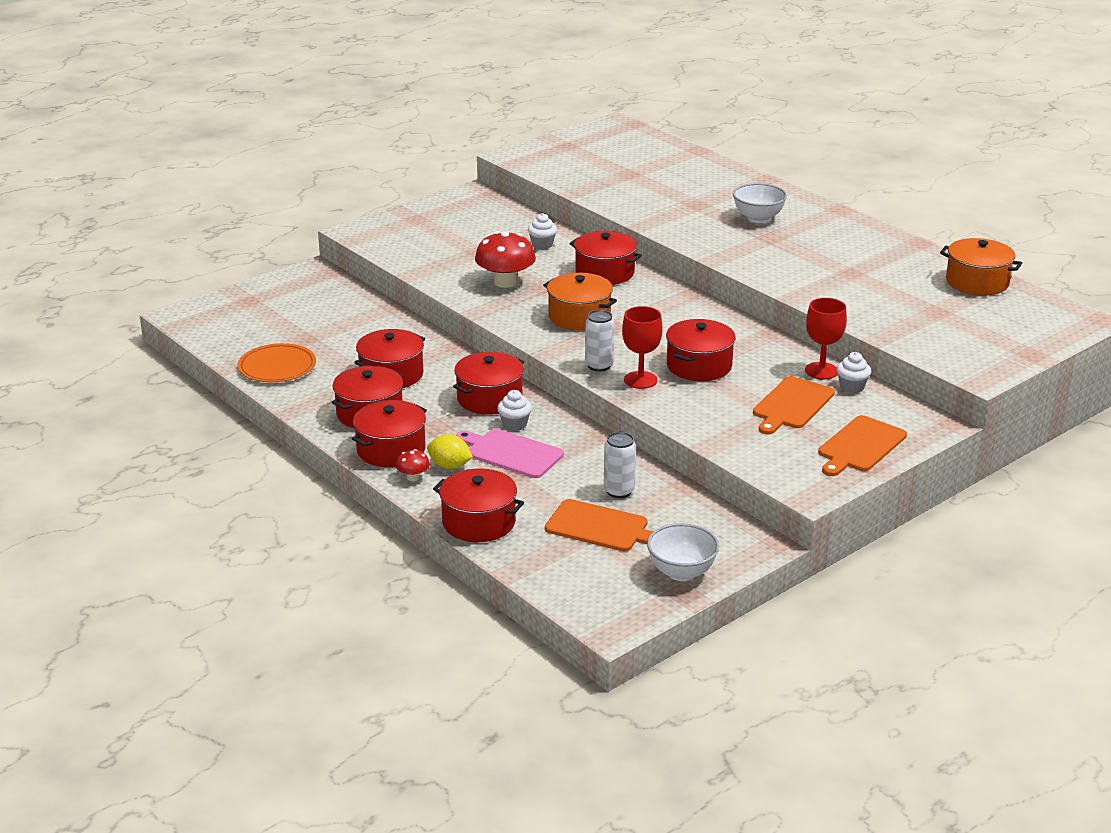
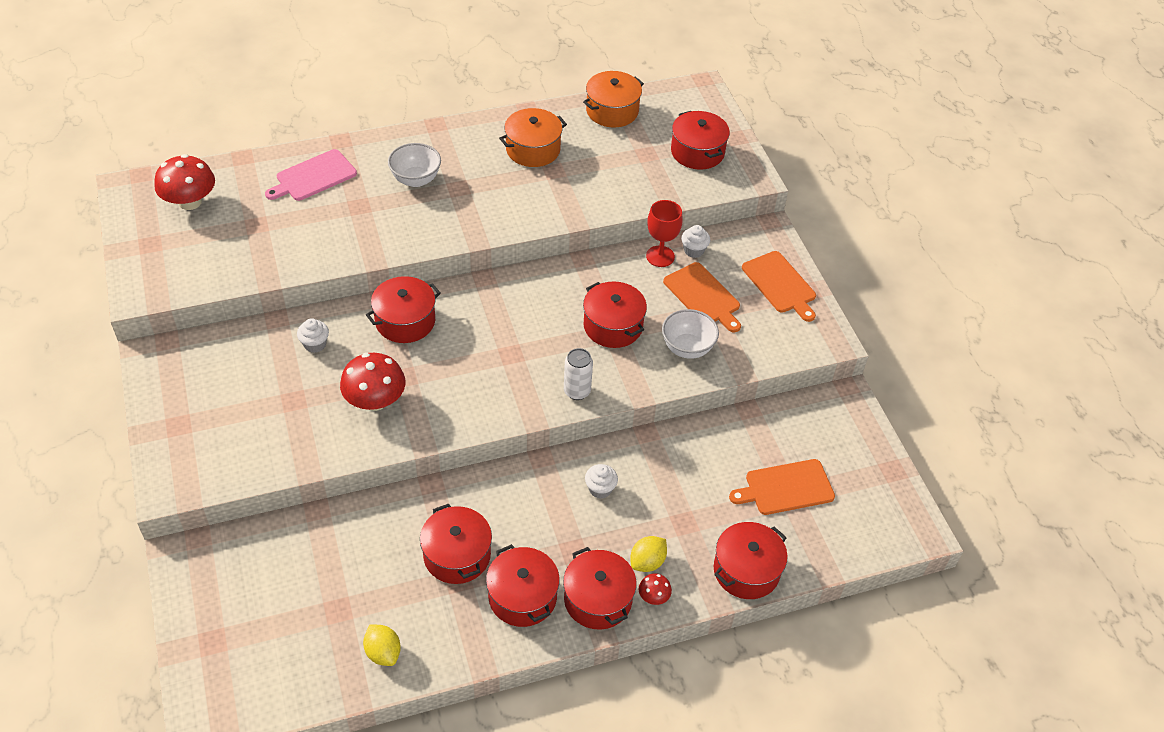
camera: 70 degrees left, 20 degrees up
(277, 367) = (383, 652): orange plate -> yellow lemon
(489, 399) = (545, 492): red pot -> red pot (697, 152)
(511, 453) = (646, 508): pink cutting board -> pink cutting board (313, 177)
(579, 317) = (480, 371): orange pot -> orange pot (533, 149)
(600, 527) = (786, 488): orange cutting board -> orange cutting board turned 150 degrees counterclockwise
(619, 491) = (739, 456): white can -> none
(626, 146) = (190, 202): none -> red mushroom
(640, 380) = (616, 373): red goblet -> none
(681, 572) = (866, 461): white bowl -> white bowl (687, 348)

